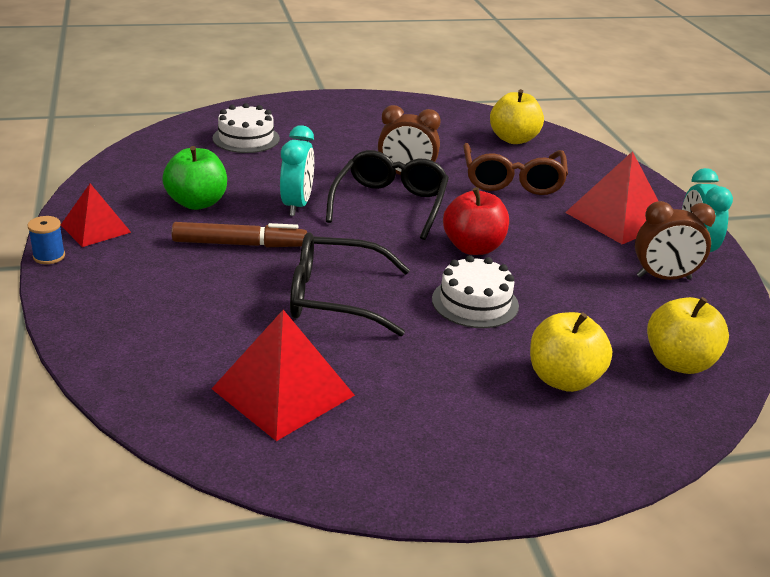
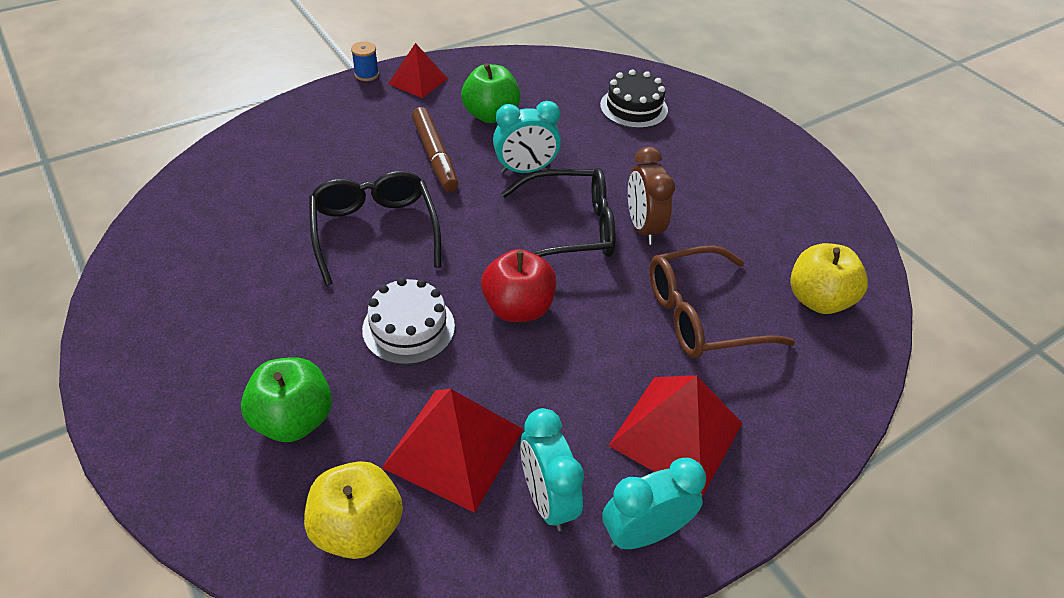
camera: 70 degrees right, 15 degrees up
(246, 138) = (633, 108): white cake -> black cake
(283, 392) = (226, 235): red pyramid -> red pyramid (453, 448)
(563, 379) = (294, 419): yellow apple -> green apple
(664, 278) = (547, 499): brown clock -> turquoise clock

